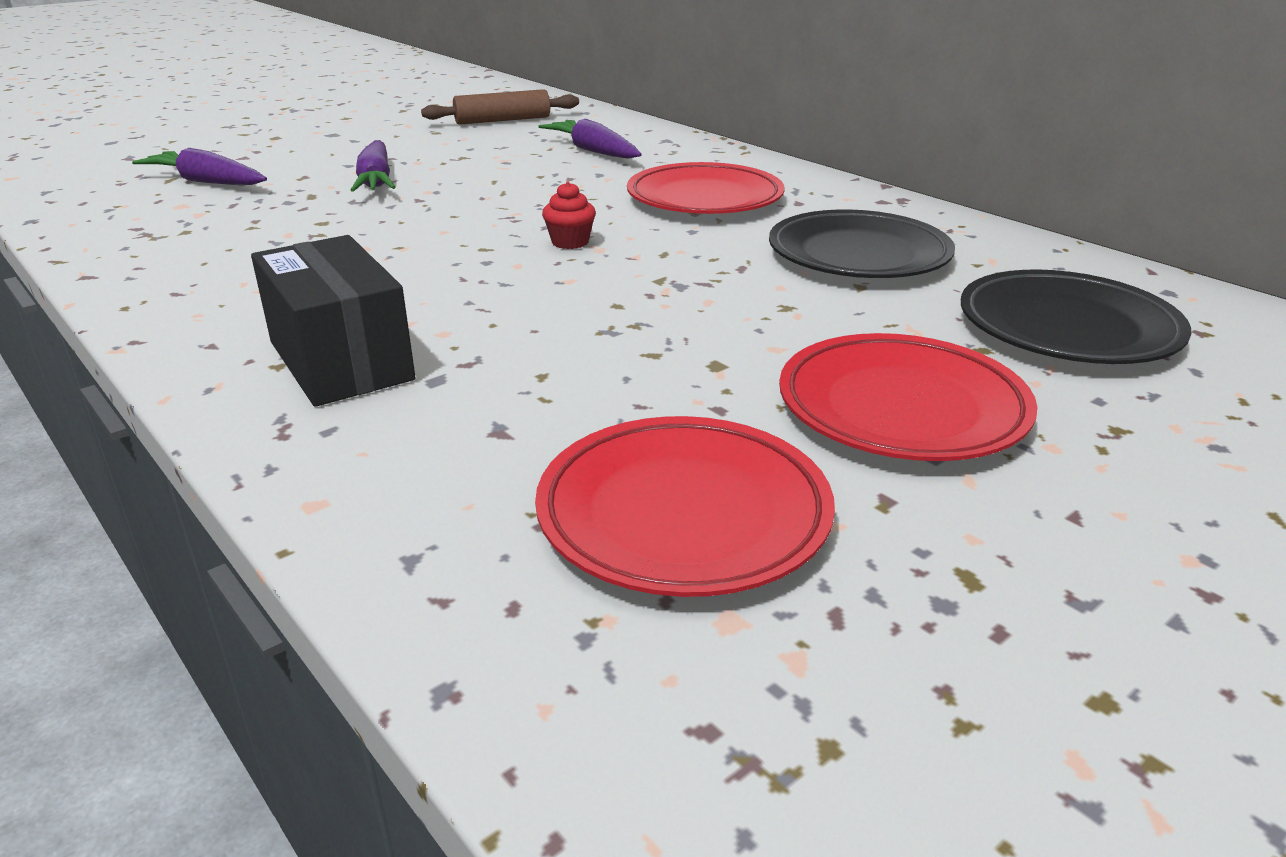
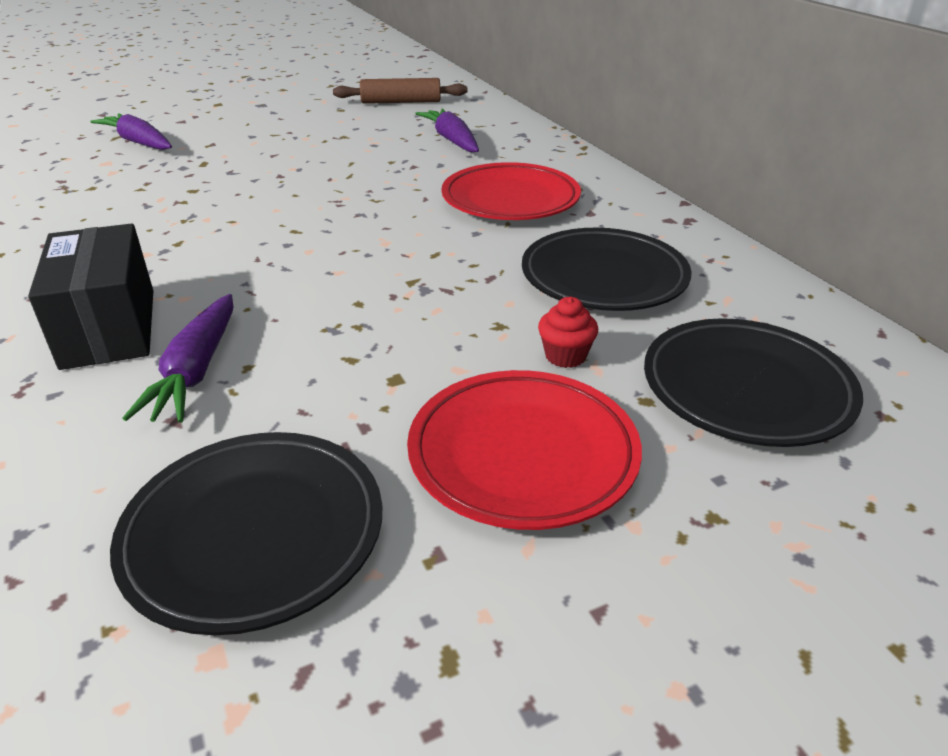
camera: 15 degrees right, 5 degrees up
(376, 180) = (261, 153): purple carrot -> purple carrot (196, 371)
(570, 242) = (366, 233): red cupcake -> red cupcake (565, 356)
(683, 514) = (254, 534): red plate -> black plate

